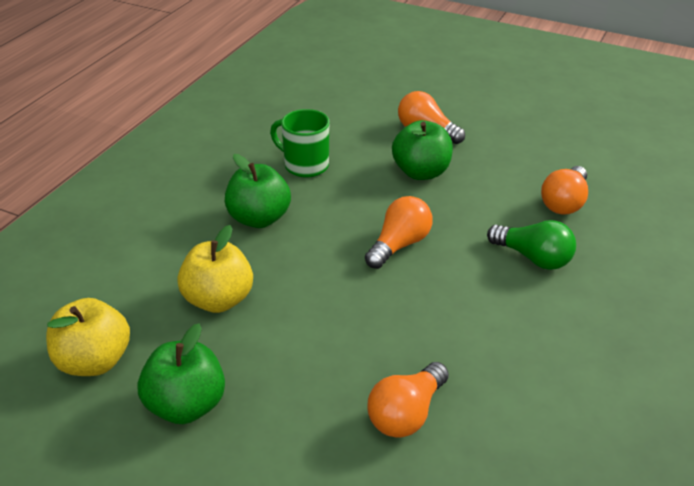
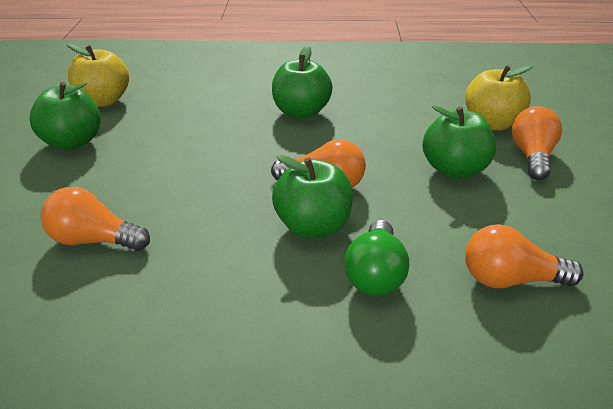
camera: 65 degrees right, 5 degrees down
(218, 300) = (189, 124): yellow apple -> yellow apple (492, 124)
(305, 165) = (396, 112): green mug -> none
(458, 270) = (313, 227): none -> green apple

